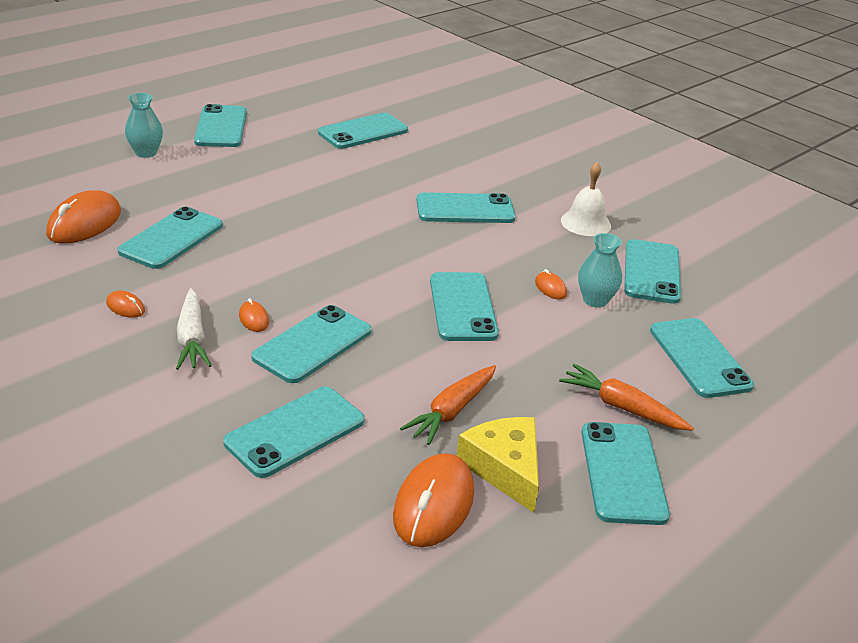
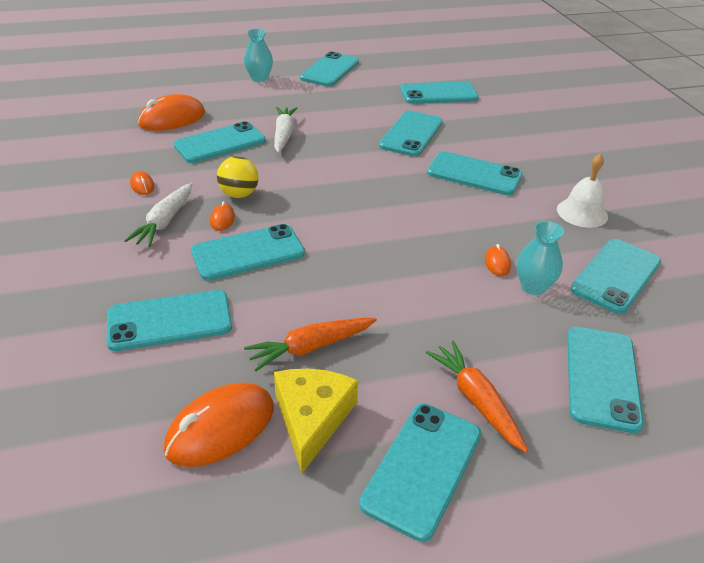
camera: 30 degrees right, 5 degrees up
(236, 212) = (283, 135): none -> white carrot
(247, 288) = (239, 194): none -> yellow ball
(463, 307) = (400, 257): turquoise phone -> turquoise phone (411, 134)

